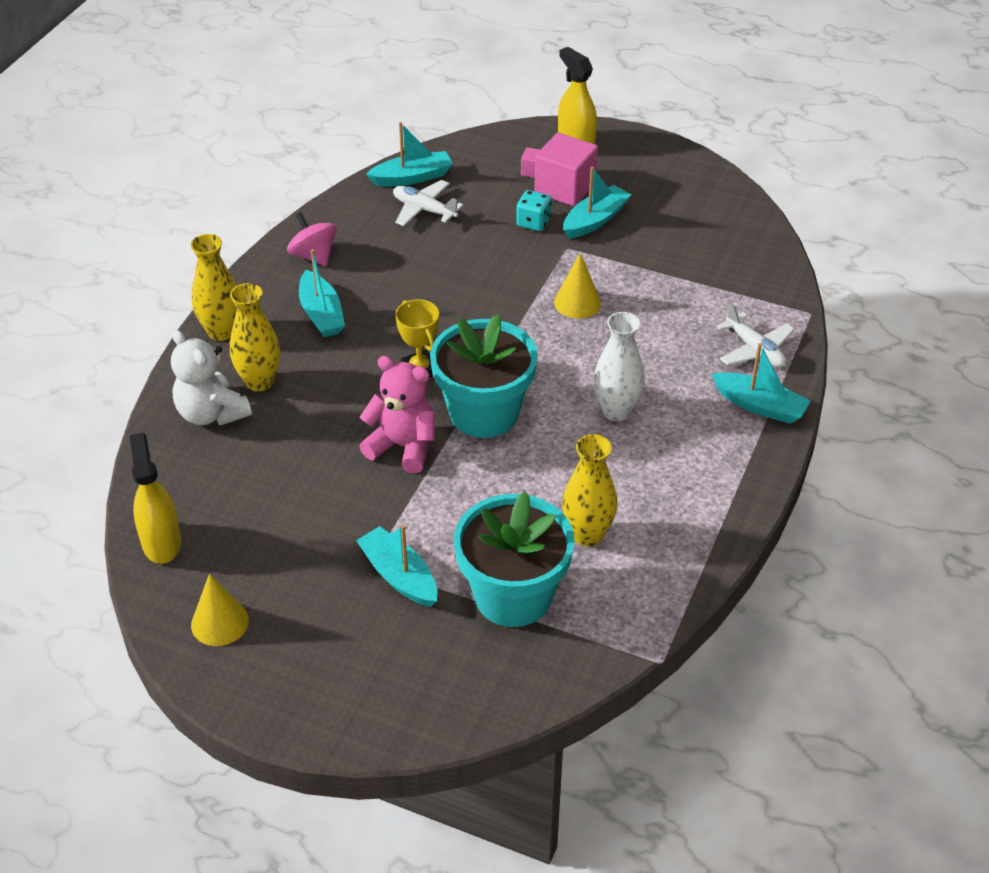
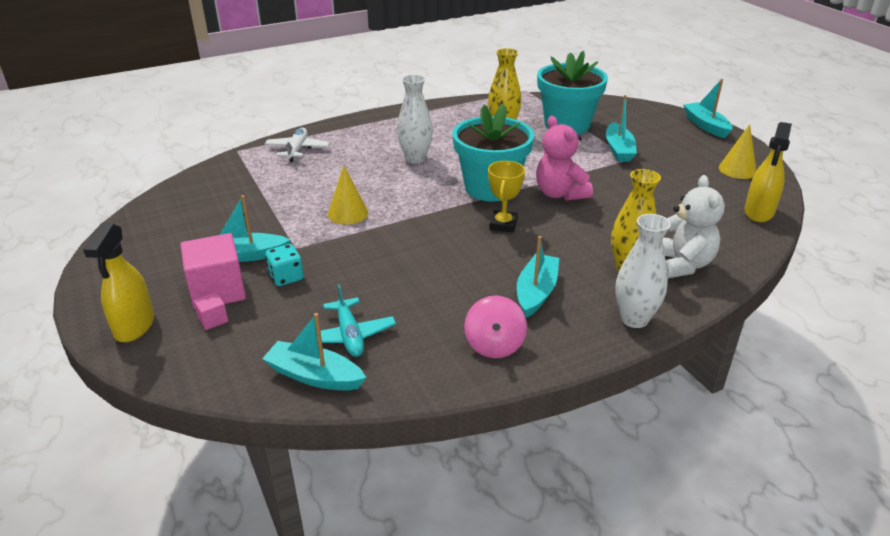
camera: 140 degrees left, 10 degrees down
(221, 331) = (634, 319): yellow vase -> white vase
(424, 210) = (349, 335): white plane -> turquoise plane
(760, 406) = (341, 131): turquoise boat -> turquoise boat (706, 126)

